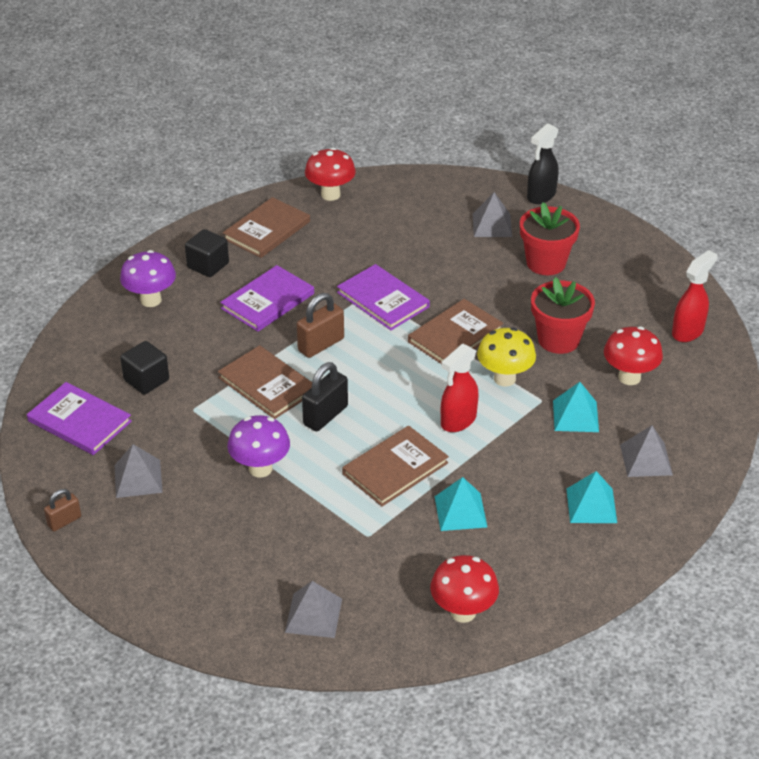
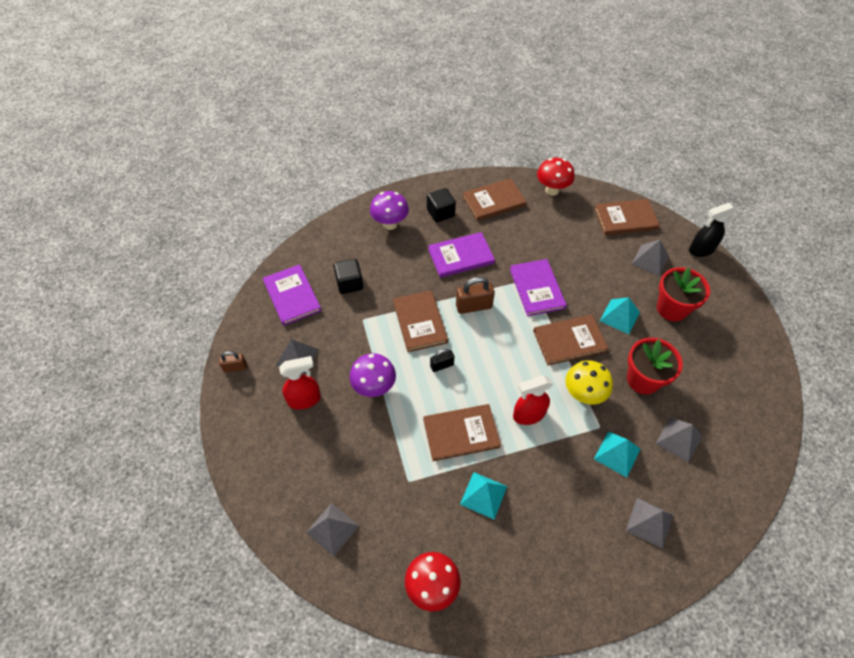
camera: 30 degrees right, 15 degrees up
(325, 415) = (442, 365): black padlock -> black padlock, size x0.61
(437, 194) = (625, 219): none -> brown book
(591, 505) = (582, 542): turquoise pyramid -> turquoise pyramid (619, 316)
(629, 377) = (679, 439): red mushroom -> grey pyramid
(688, 331) = (750, 419): red spray bottle -> red spray bottle (305, 399)

